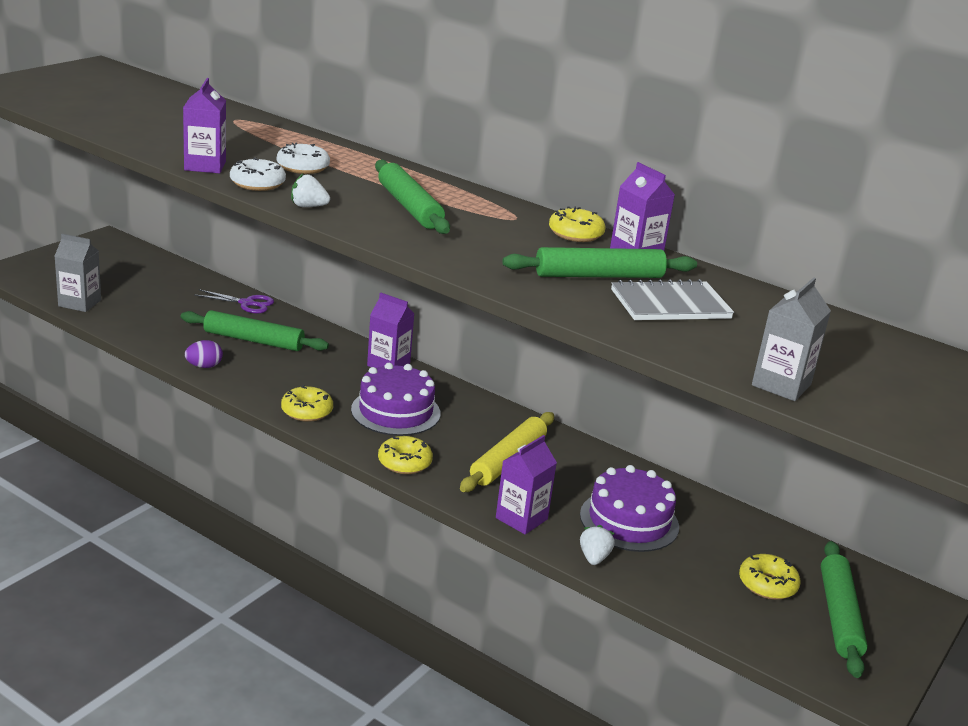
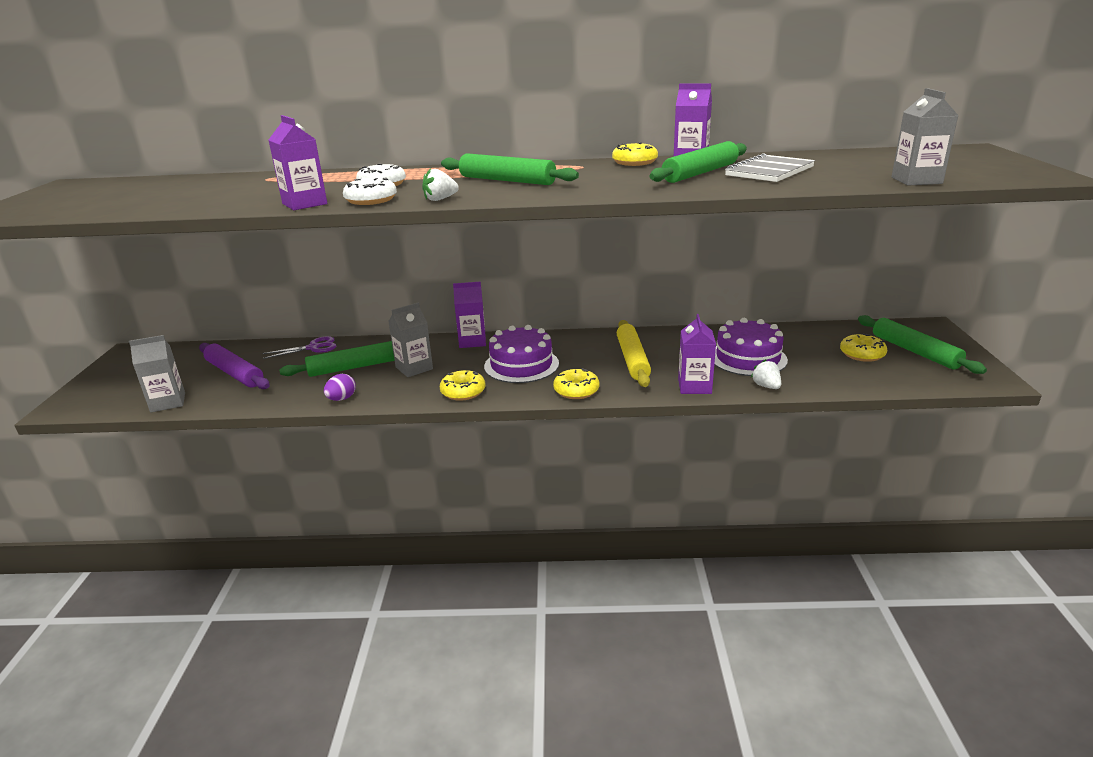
camera: 30 degrees left, 0 degrees up
(156, 299) = (234, 373): none -> purple rolling pin
(300, 366) = (414, 368): none -> grey carton

